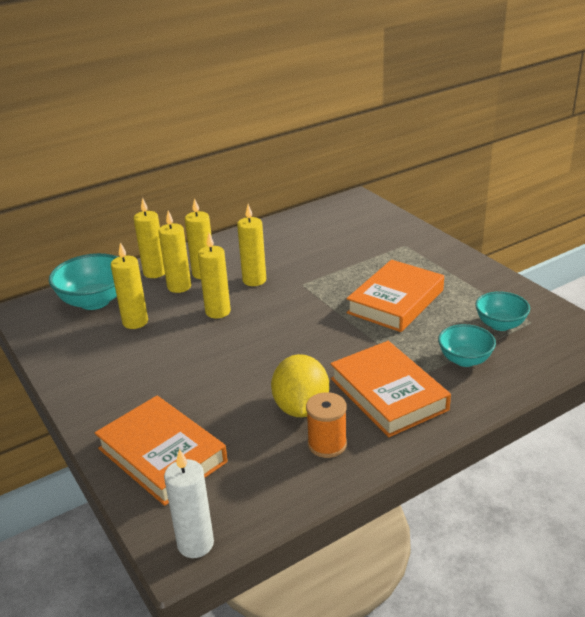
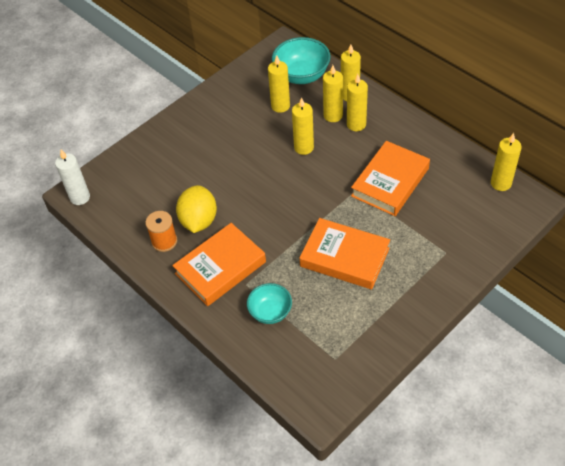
camera: 80 degrees right, 20 degrees up
(162, 455) = (146, 162): orange book -> orange book (390, 182)
(254, 280) = (354, 158): yellow candle -> yellow candle (501, 183)
(301, 408) = (199, 221): yellow lemon -> yellow lemon turned 75 degrees counterclockwise
(500, 324) = (325, 335): turquoise bowl -> none

